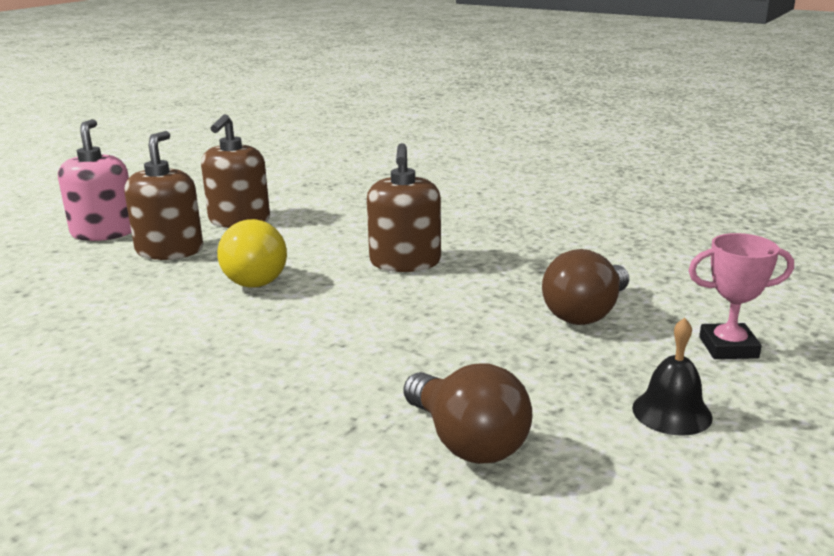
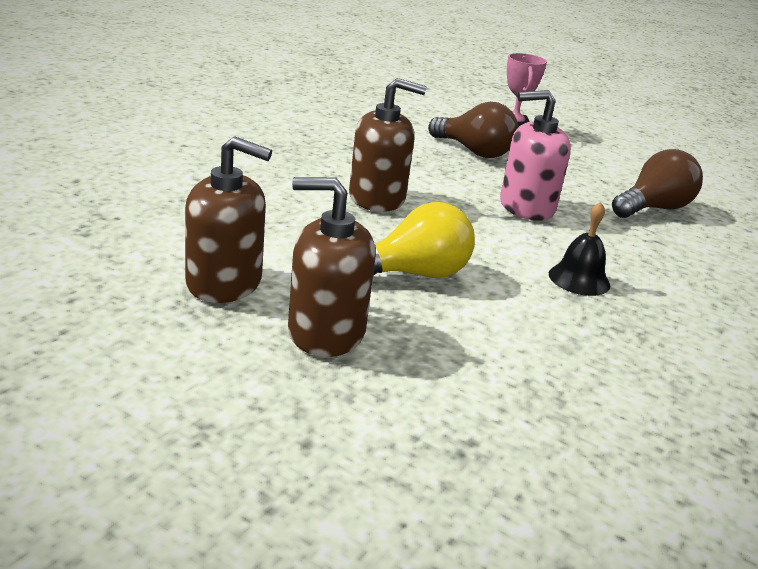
camera: 95 degrees left, 5 degrees up
(104, 232) = (236, 400): pink soap dispenser -> pink soap dispenser (526, 207)
(672, 412) = (593, 155): black bell -> black bell (579, 279)

